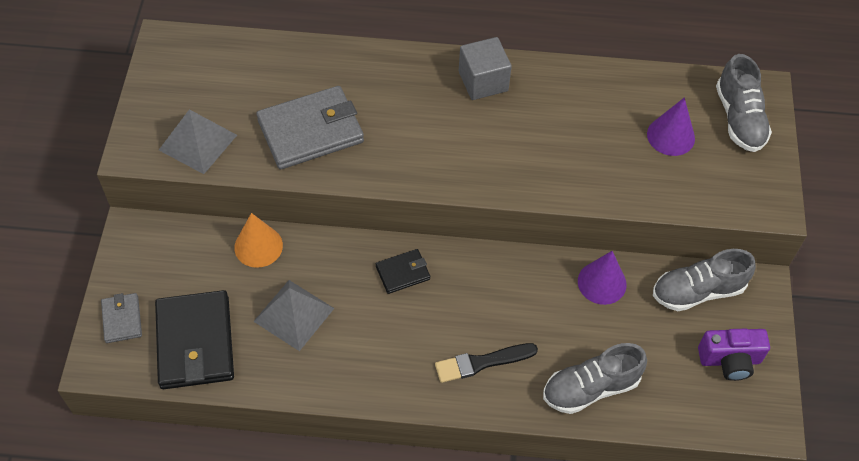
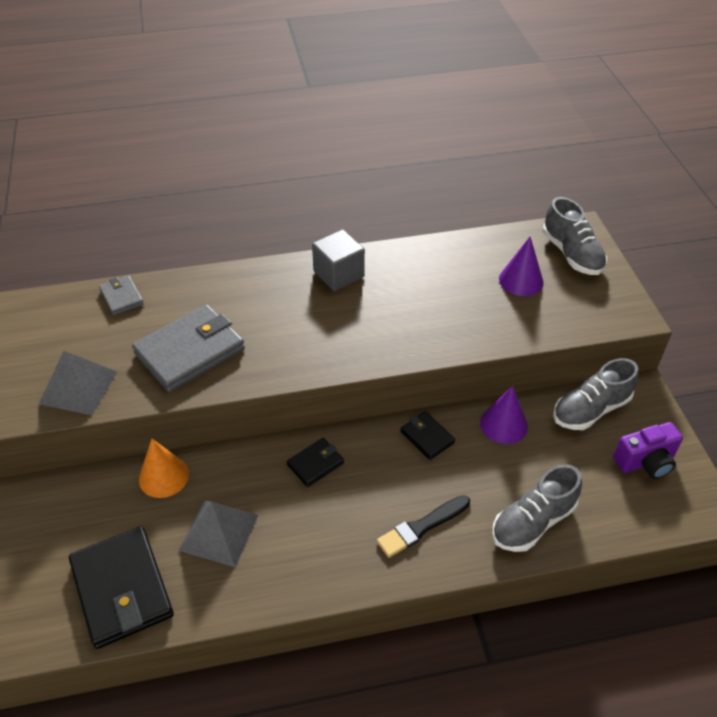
camera: 15 degrees left, 10 degrees down
(122, 319) = (35, 587): grey wallet -> grey wallet (122, 297)
(520, 275) = (427, 437): none -> black wallet

